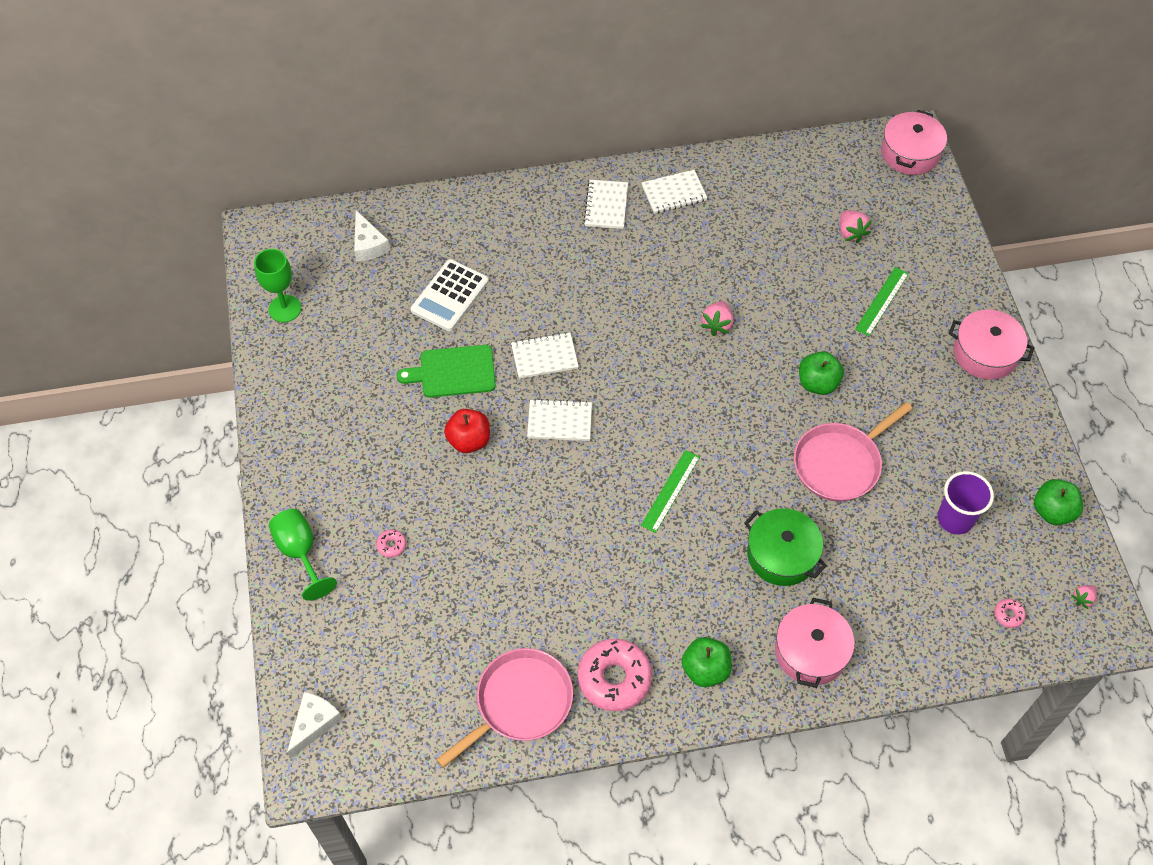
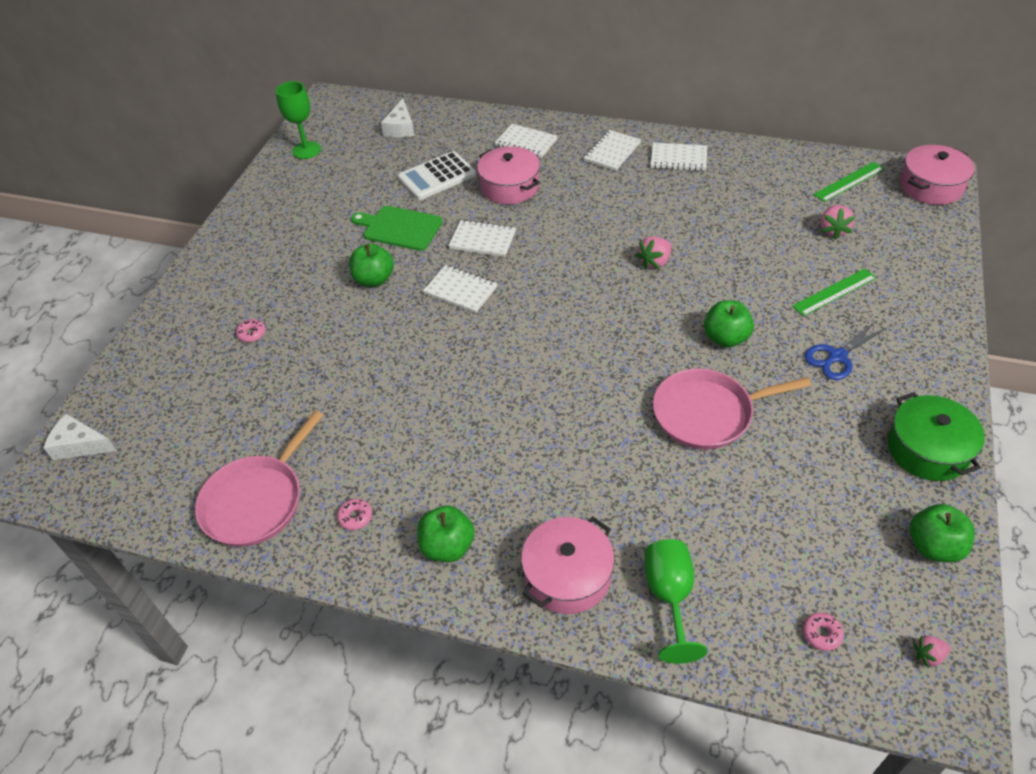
camera: 30 degrees right, 10 degrees down
(300, 552) = (179, 313): green goblet -> green goblet (669, 596)
(314, 724) = (80, 445): white cheese -> white cheese turned 135 degrees counterclockwise
(469, 440) = (374, 279): red apple -> green apple
(514, 222) = (526, 143): none -> white notebook
(520, 702) = (256, 501): pink pan -> pink pan turned 135 degrees clockwise
(614, 678) = (355, 517): pink donut -> pink donut, size x0.42
(670, 491) = (521, 377): green ruler -> green ruler (849, 181)
(782, 555) = (595, 472): green pot -> green pot (928, 449)
(913, 367) = (837, 356): none -> blue scissors
(955, 519) = (808, 510): purple cup -> none
(985, 353) = (927, 369): pink pot -> pink pot (510, 187)

